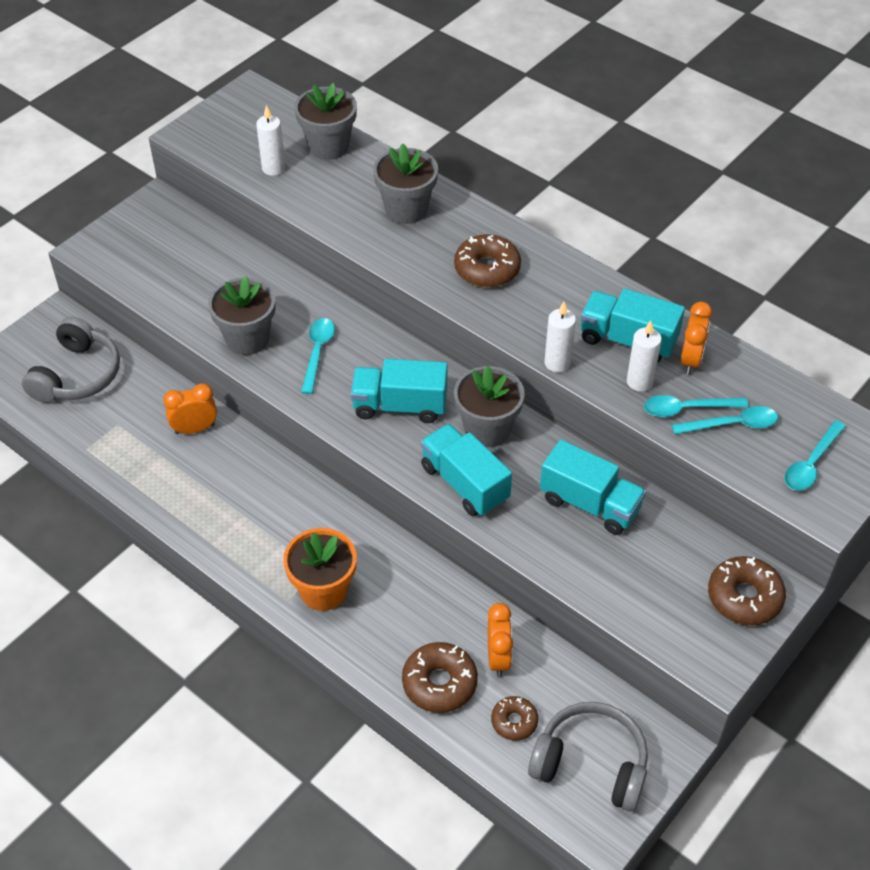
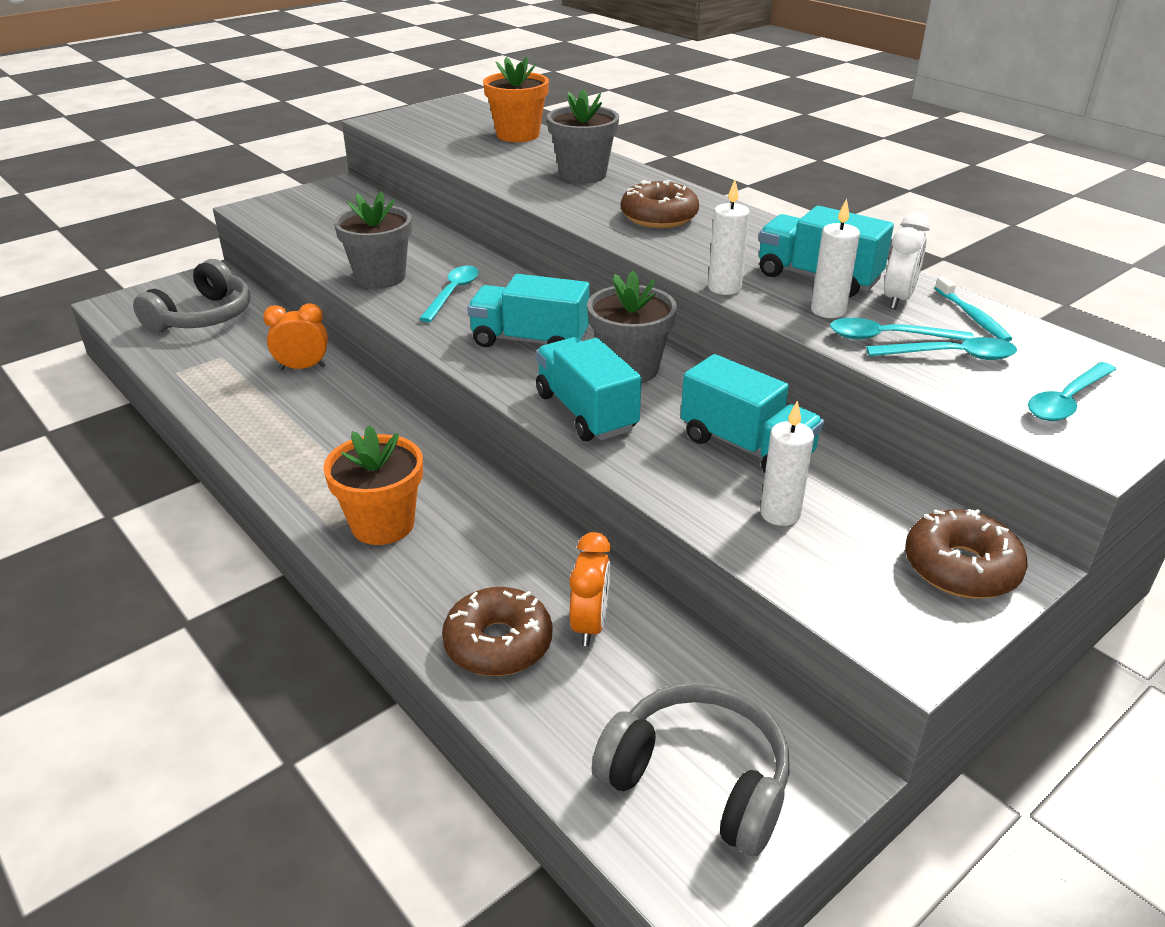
camera: 10 degrees right, 15 degrees down
(273, 168) = (454, 143): white candle -> white candle (780, 514)
(328, 146) = (518, 135): grey flower pot -> orange flower pot
(514, 721) = (592, 705): brown donut -> none
(690, 360) = (898, 299): orange clock -> white clock
(746, 375) = (972, 316): none -> turquoise toothbrush

